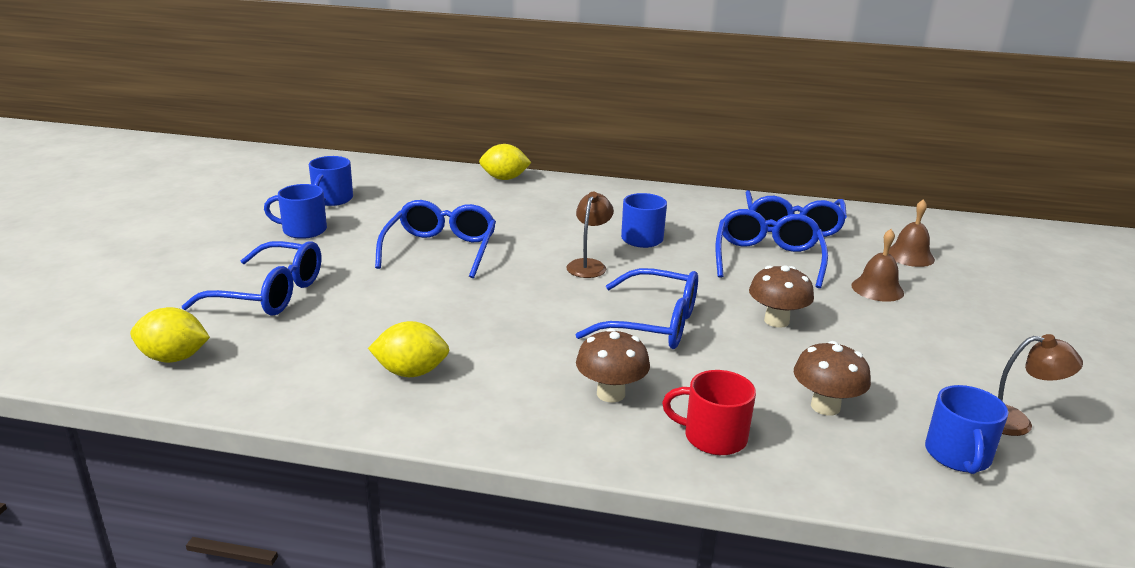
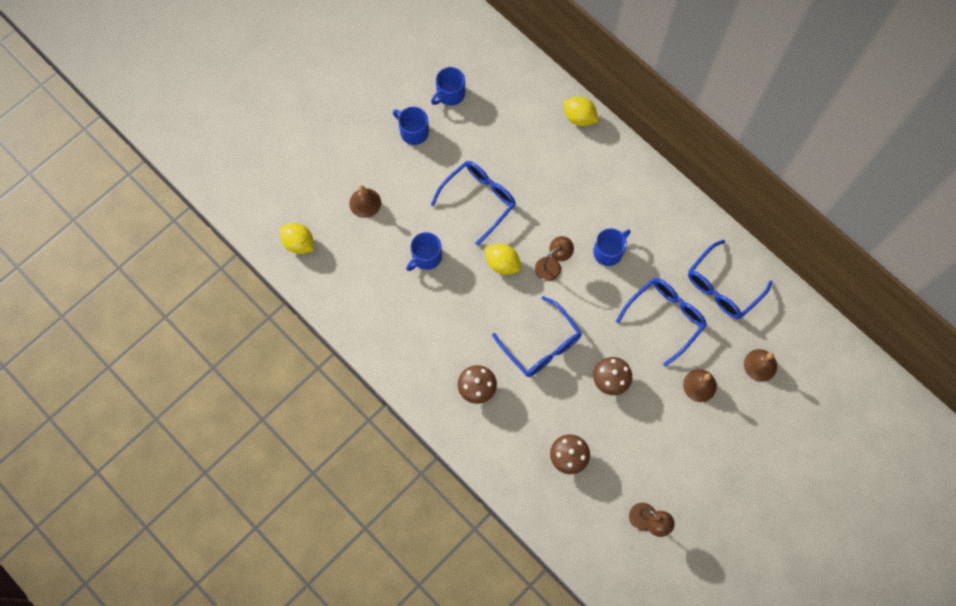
camera: 35 degrees right, 45 degrees up
(270, 294) = (365, 203): blue glasses -> brown bell
(411, 372) = (397, 318): yellow lemon -> yellow lemon (502, 263)
(713, 437) = (499, 445): red mug -> none
(958, 455) = (595, 521): blue mug -> blue mug (426, 257)

